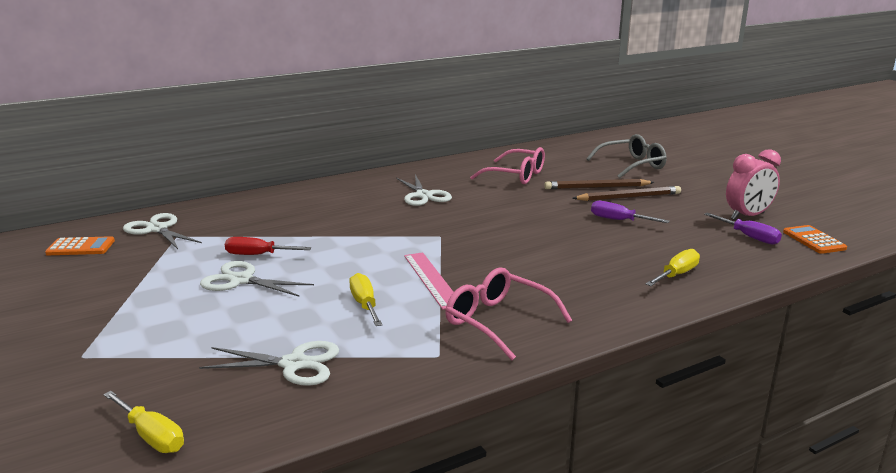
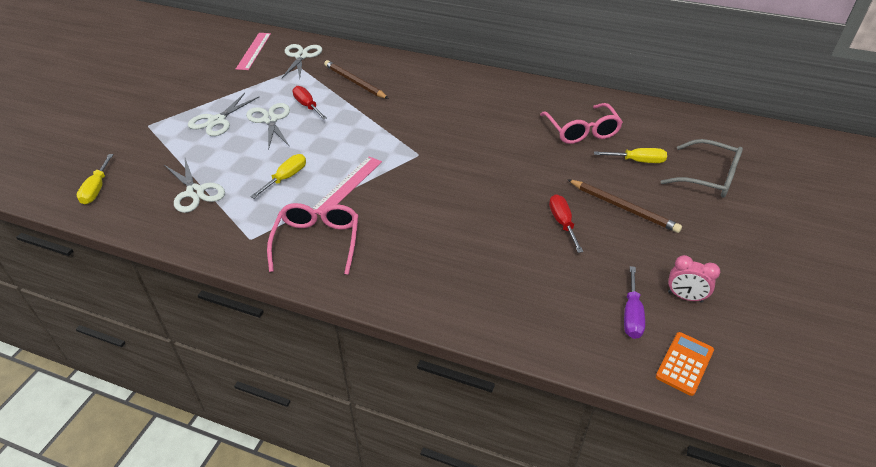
camera: 50 degrees right, 20 degrees up
(80, 247) = (253, 51): orange calculator -> pink ruler
(423, 195) = (478, 112): white scissors -> white scissors (217, 121)
(597, 187) = (619, 182): brown pencil -> brown pencil (354, 82)
(618, 220) = (562, 223): purple screwdriver -> red screwdriver
(676, 274) = (491, 298): yellow screwdriver -> yellow screwdriver (637, 161)
(747, 216) = (685, 297): pink clock -> pink clock, size x0.66

